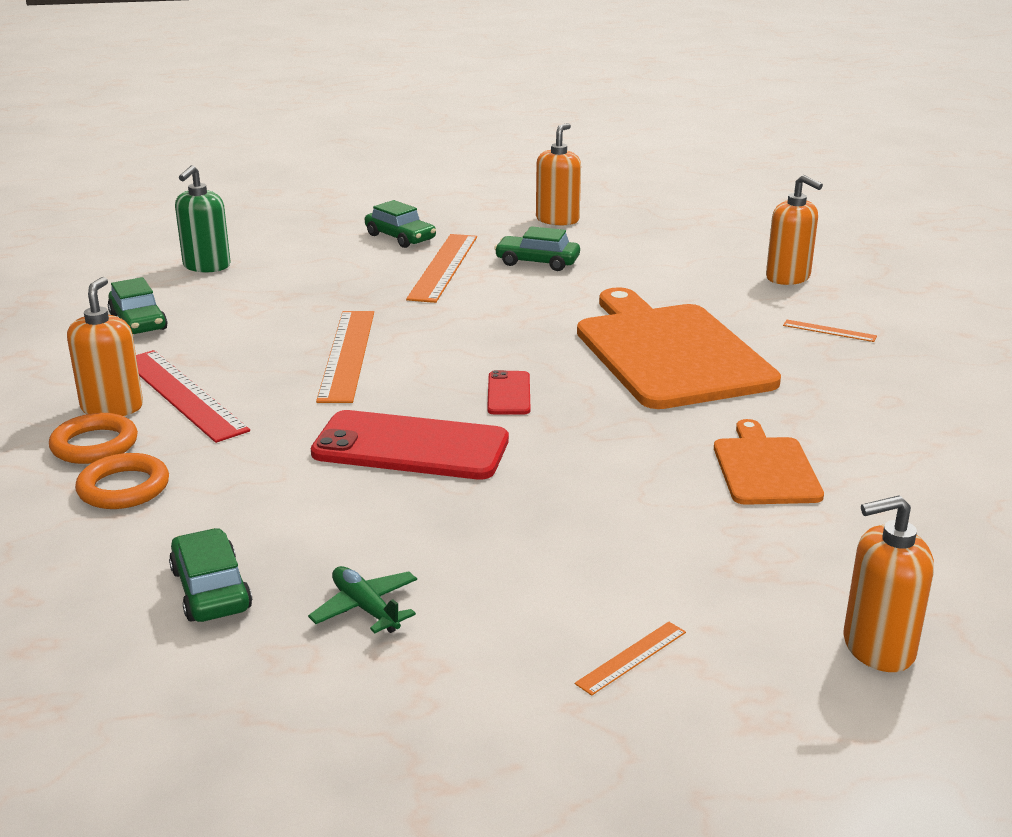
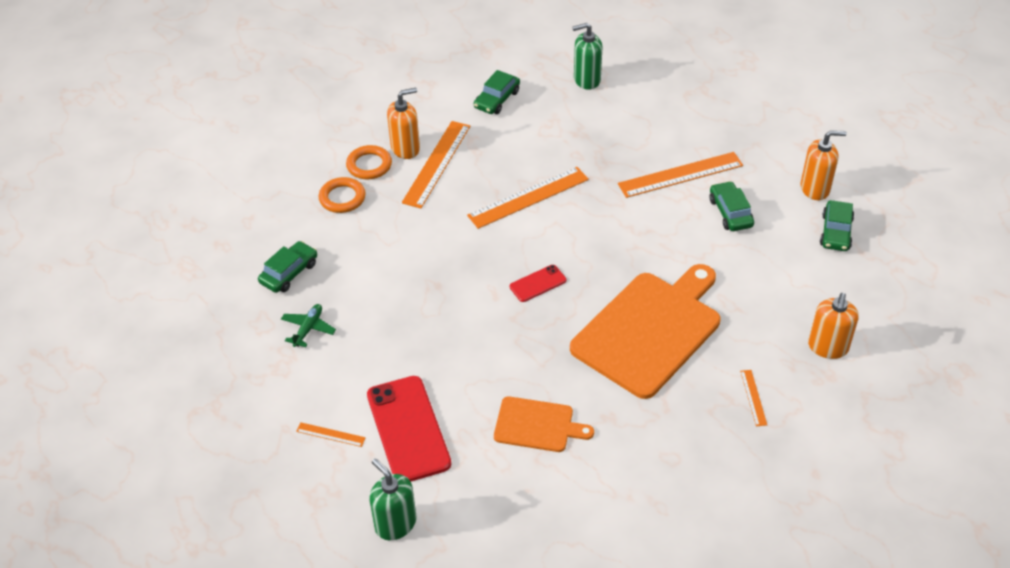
camera: 60 degrees right, 20 degrees up
(183, 394) = (437, 164): red ruler -> orange ruler
(400, 237) = (707, 132): green car -> green car (836, 232)
(410, 447) = (451, 274): red phone -> red phone (408, 429)
(764, 468) = (537, 425): orange cutting board -> orange cutting board turned 45 degrees clockwise
(877, 648) = (395, 523): orange soap dispenser -> green soap dispenser

